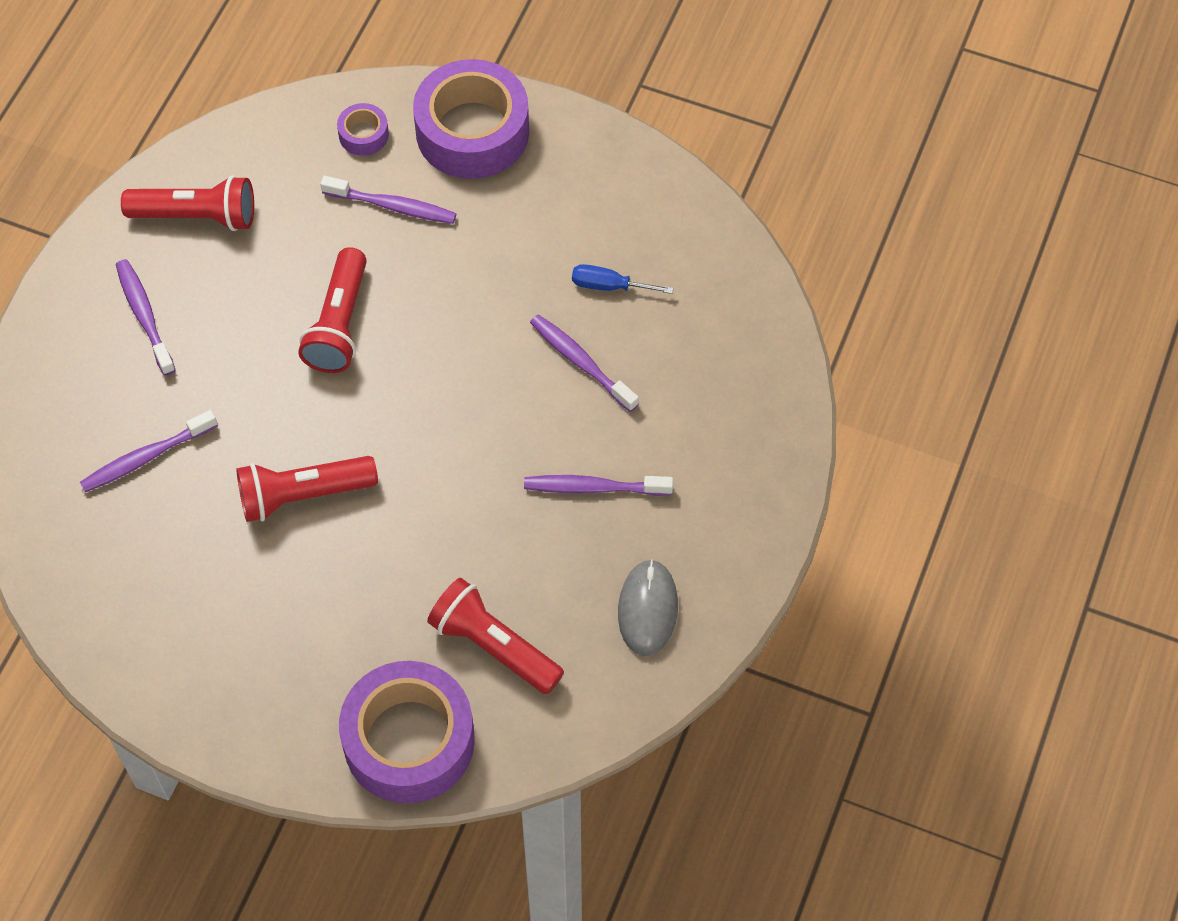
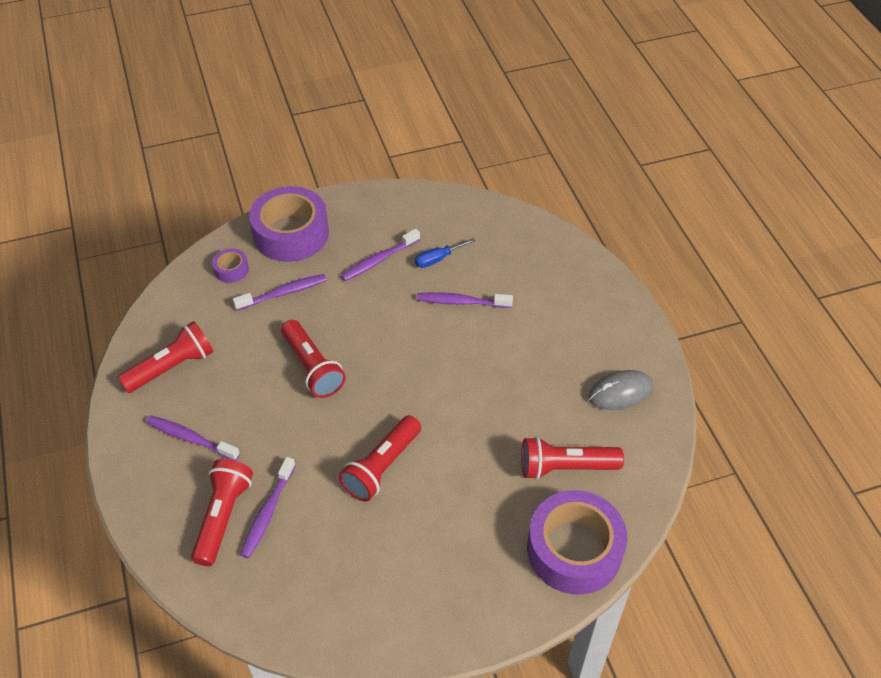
camera: 40 degrees left, 10 degrees down
(101, 428) = (223, 516): none -> red flashlight
(593, 488) = (531, 355): purple toothbrush -> purple toothbrush (379, 260)
(647, 609) = (620, 392): grey mouse -> grey mouse turned 75 degrees counterclockwise

